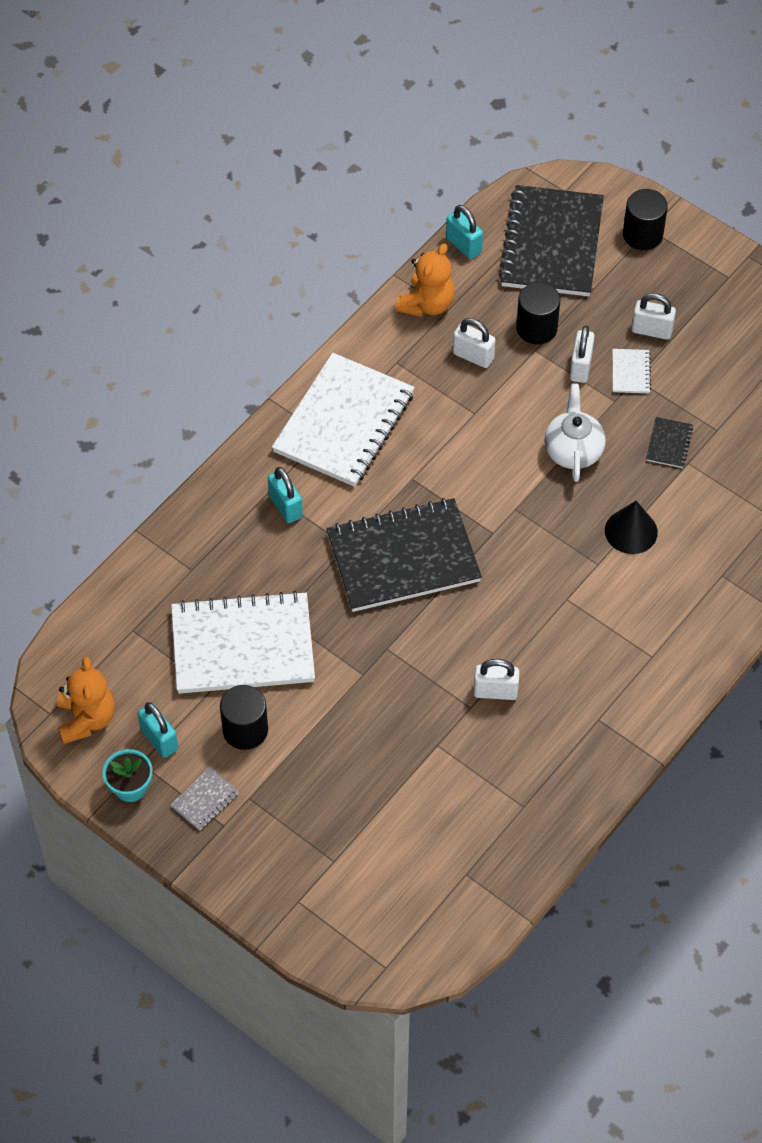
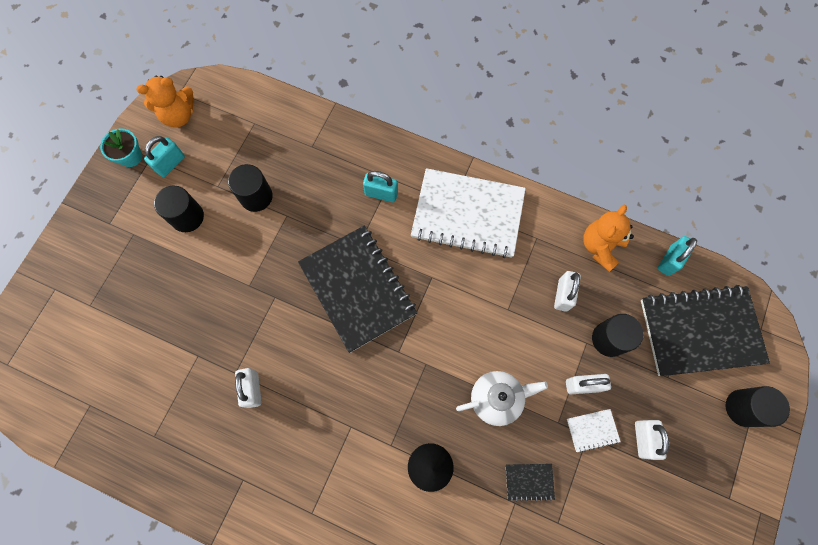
camera: 75 degrees right, 15 degrees up
(205, 800) = (127, 206): grey notebook -> none
(243, 645) = (256, 196): white notebook -> black cylinder
(285, 506) = (381, 193): turquoise padlock -> turquoise padlock turned 60 degrees clockwise
(427, 304) = (600, 246): orange teddy bear -> orange teddy bear turned 105 degrees clockwise

